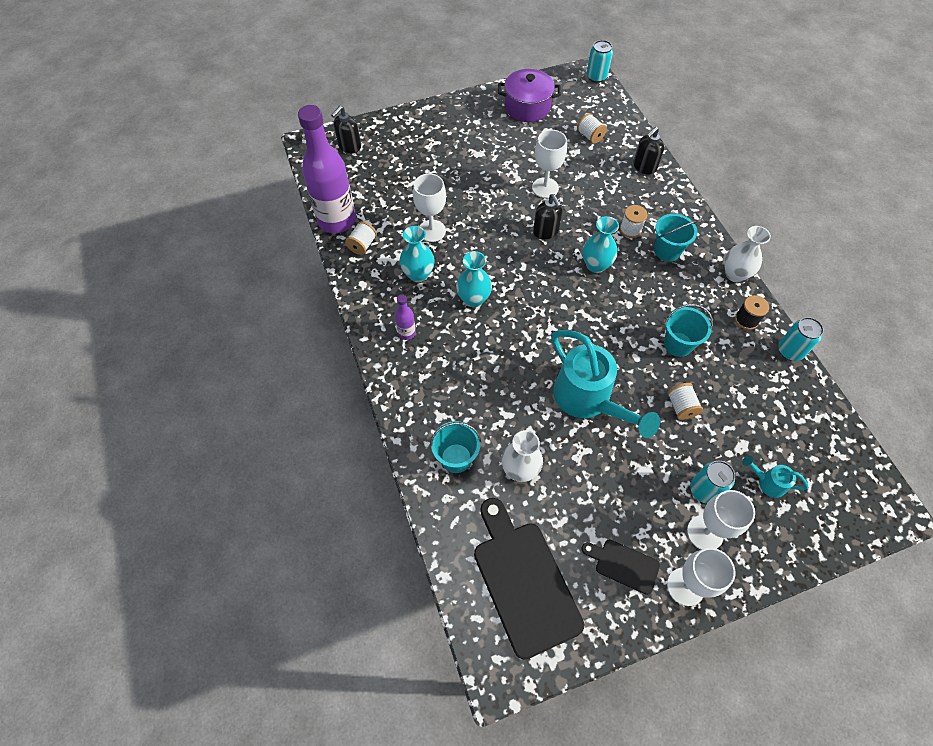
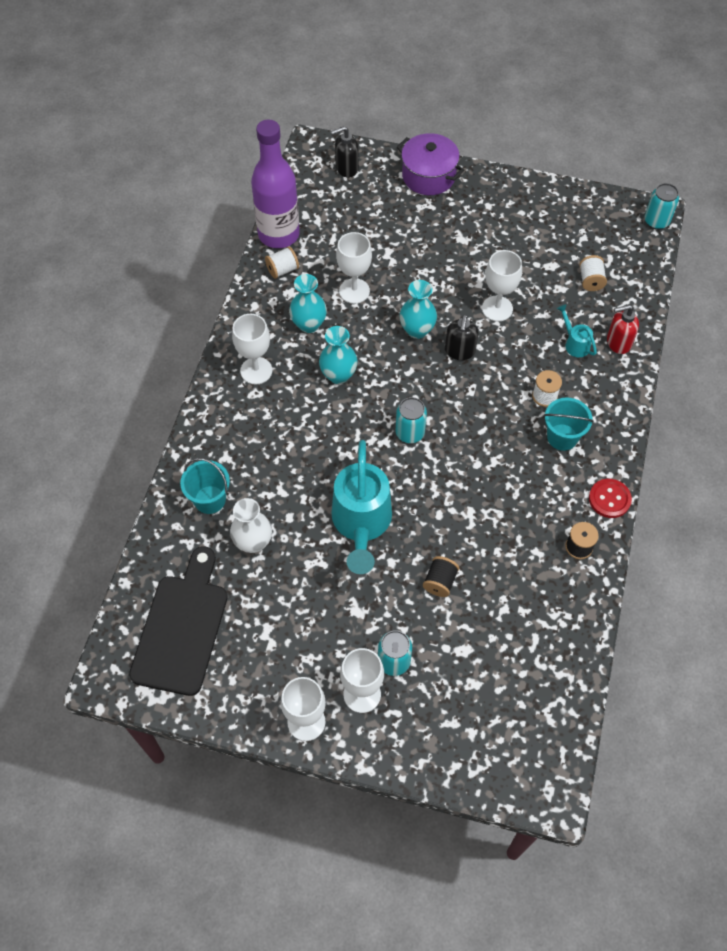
camera: 35 degrees right, 0 degrees up
(406, 333) = (256, 370): purple bottle -> white goblet
(527, 107) = (553, 216): purple pot -> purple pot (428, 176)
(596, 265) = (478, 410): turquoise vase -> turquoise vase (417, 330)
(623, 565) = (271, 671): black cutting board -> none
(644, 167) = (618, 342): black soap dispenser -> red soap dispenser
(678, 344) = (489, 527): turquoise bucket -> none
(681, 406) = (440, 582): white spool -> black spool
(735, 274) = (609, 499): white vase -> red button
(767, 482) = (457, 694): turquoise watering can -> turquoise watering can (574, 343)
(790, 351) = (594, 601): turquoise can -> turquoise can (410, 433)

